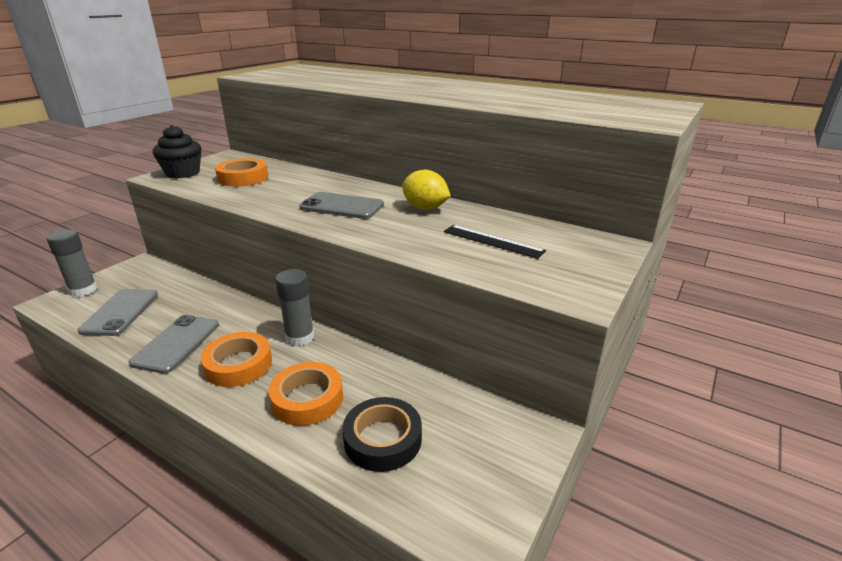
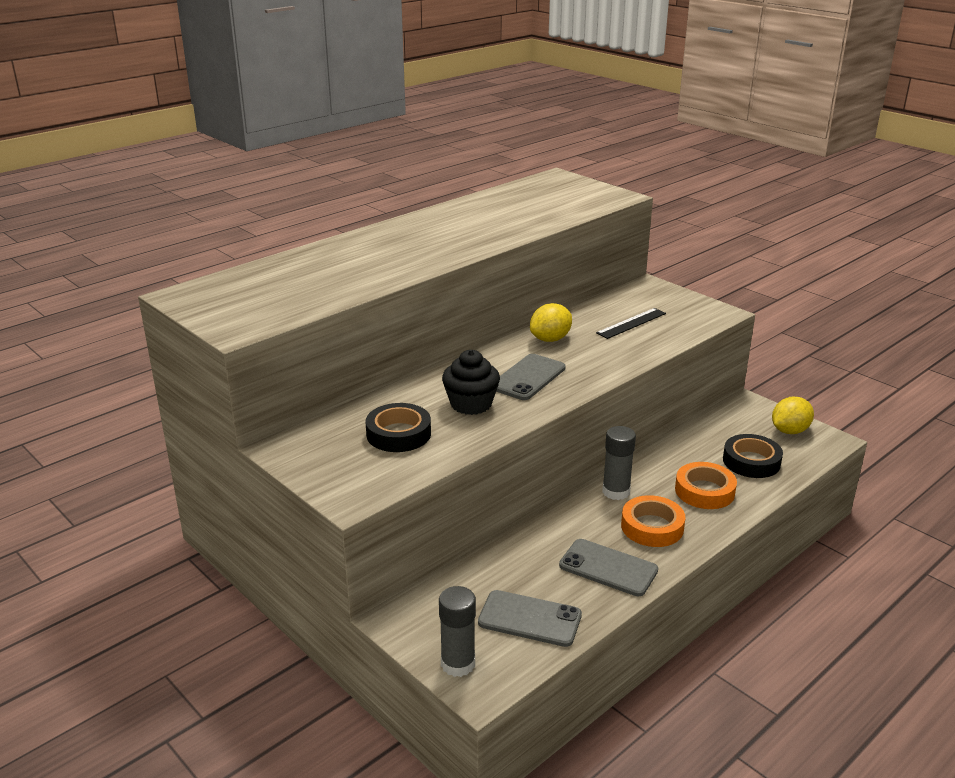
camera: 75 degrees left, 0 degrees up
(183, 173) = (347, 480): black cupcake -> black cupcake (471, 404)
(243, 178) = (398, 434): orange tape -> black tape
(482, 483) = (789, 431): none -> yellow lemon

